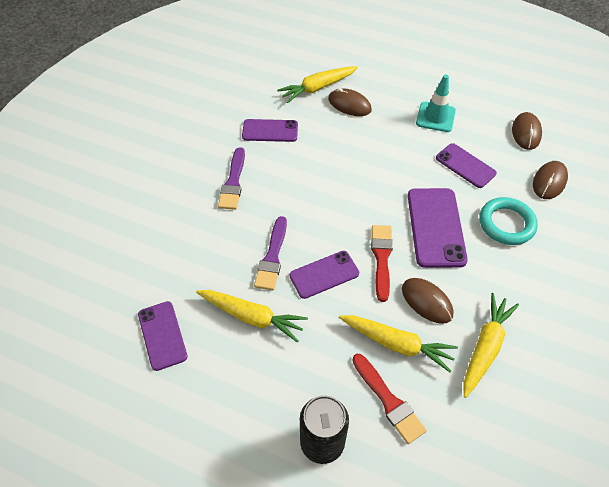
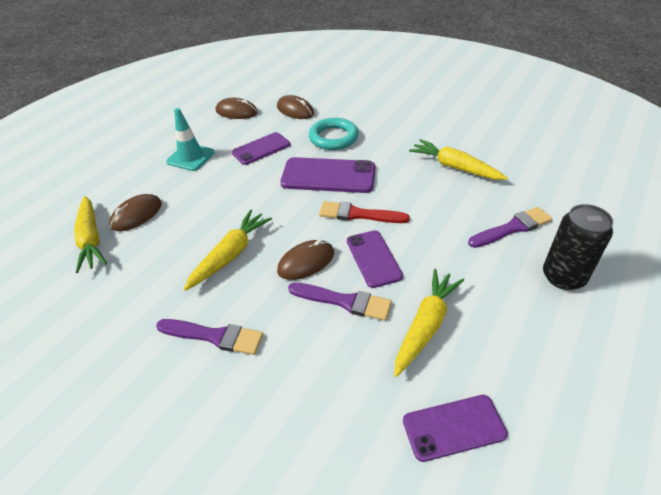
camera: 80 degrees left, 10 degrees down
(270, 131) = (140, 291): purple phone -> none
(388, 400) = (512, 228): red brush -> purple brush
(397, 344) = (454, 216): yellow carrot -> yellow carrot (230, 255)
(427, 301) = (410, 192): brown mouse -> brown mouse (306, 262)

